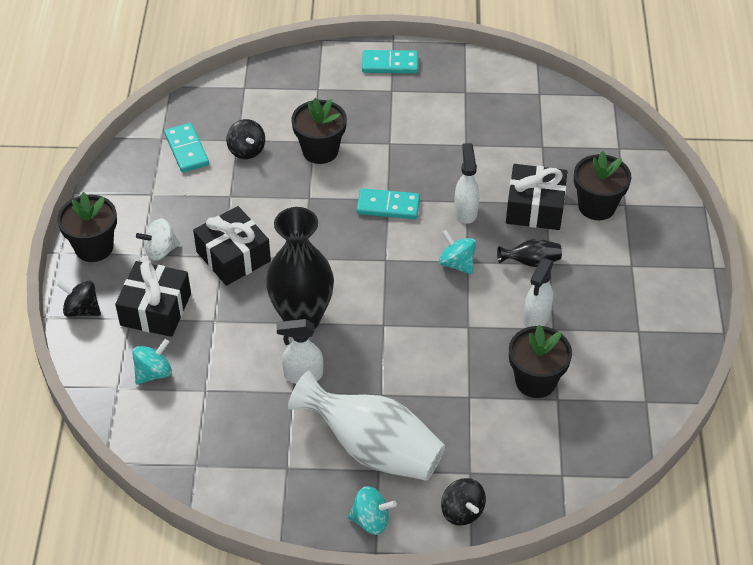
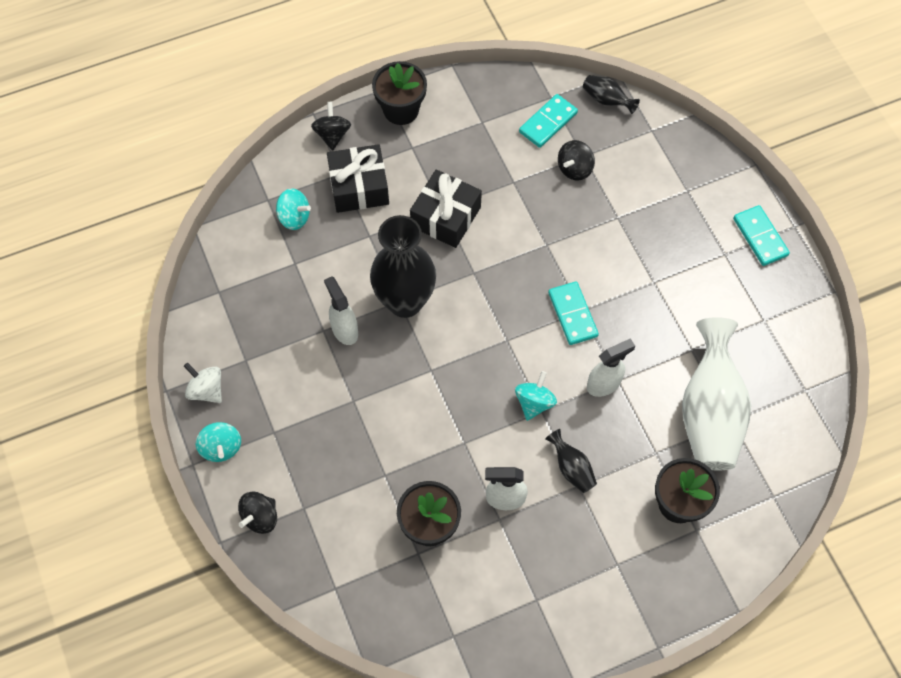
camera: 65 degrees right, 15 degrees up
(160, 250) = (423, 159): white spinning top -> white spinning top (206, 390)
(193, 103) = (606, 100): none -> black vase
(320, 151) = (609, 228): black flower pot -> none
(373, 448) = (293, 418): white vase -> white vase (709, 412)
(535, 208) = (643, 445): black gift -> none

